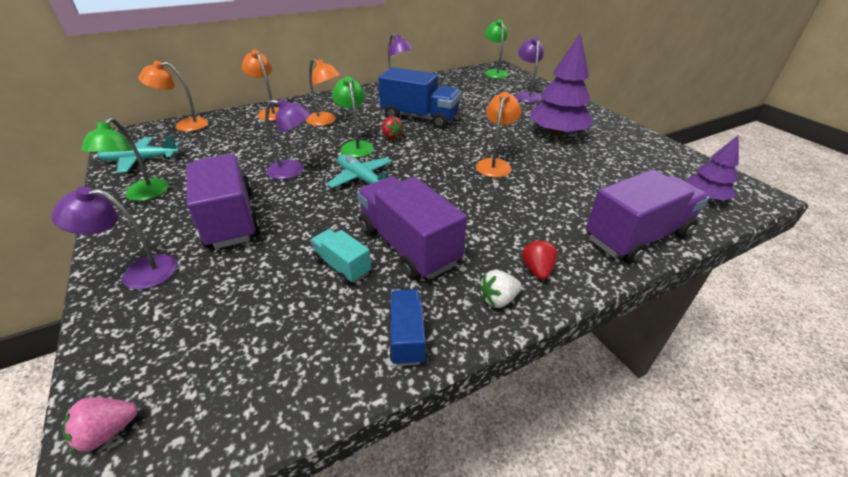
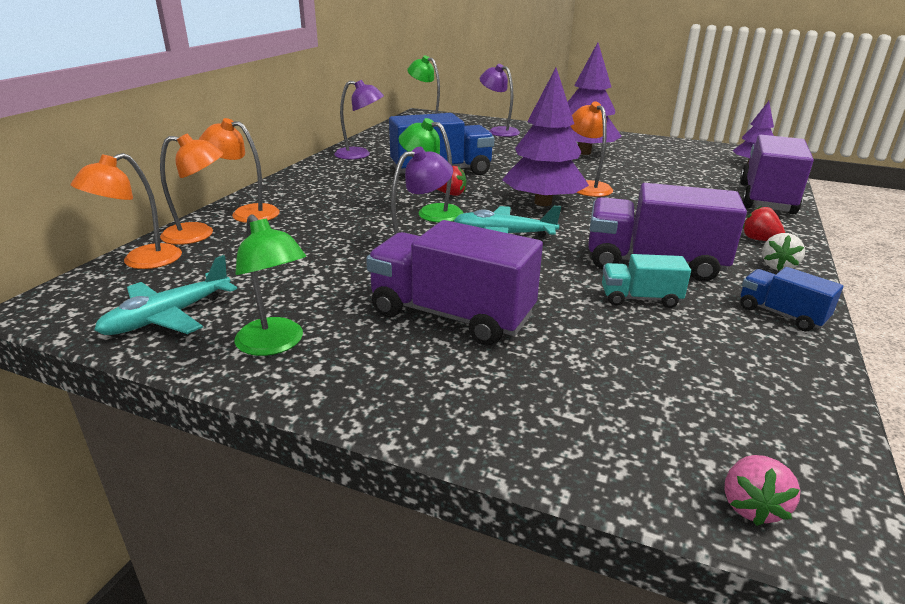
camera: 40 degrees left, 10 degrees down
(139, 272) = (466, 401): purple lamp -> none
(326, 121) = (344, 201): orange lamp -> orange lamp (198, 234)
(435, 165) = (542, 203): none -> purple tree

